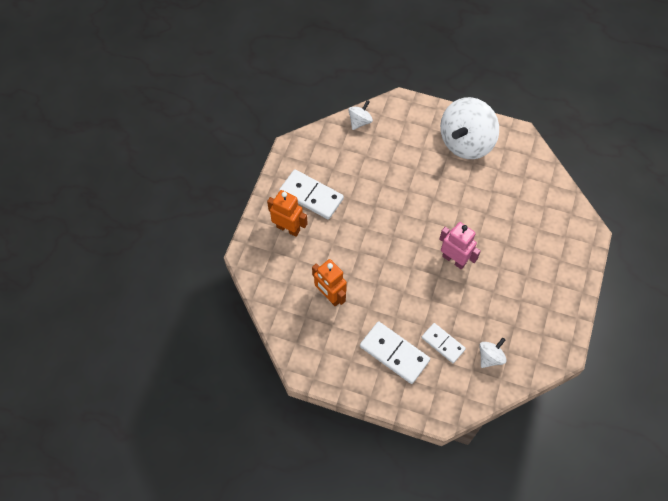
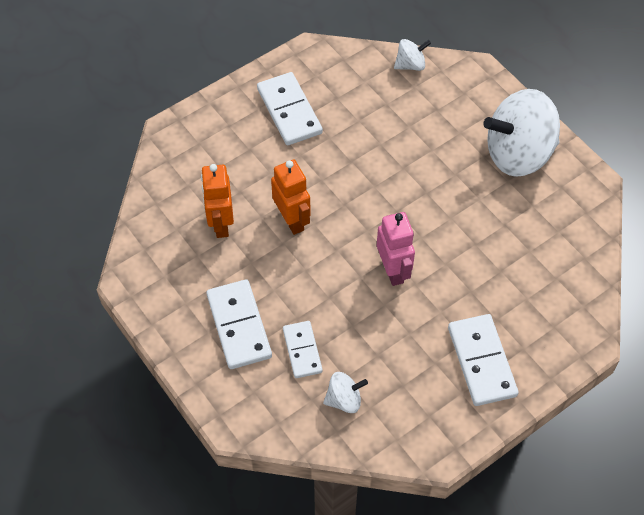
camera: 35 degrees right, 5 degrees down
(288, 228) = (236, 130): orange robot -> orange robot (292, 220)
(544, 283) = (481, 361): none -> white domino

